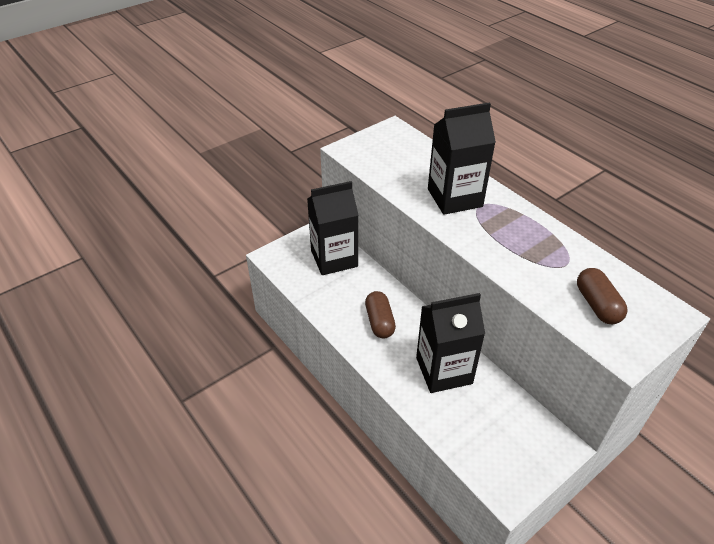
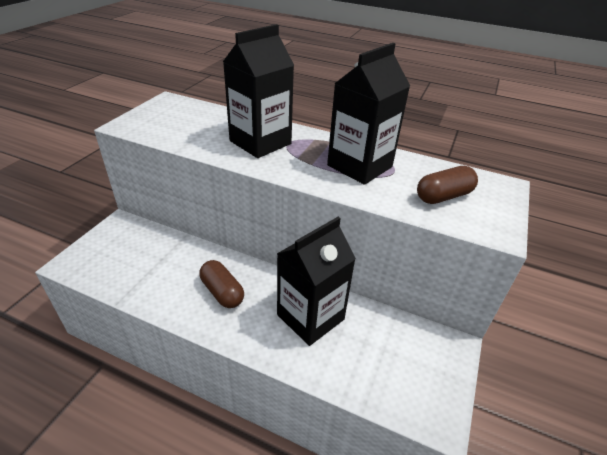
camera: 30 degrees left, 5 degrees down
(334, 258) = (146, 245): black carton -> black carton (359, 166)
(597, 305) = (443, 196): brown capsule -> brown capsule turned 75 degrees counterclockwise

